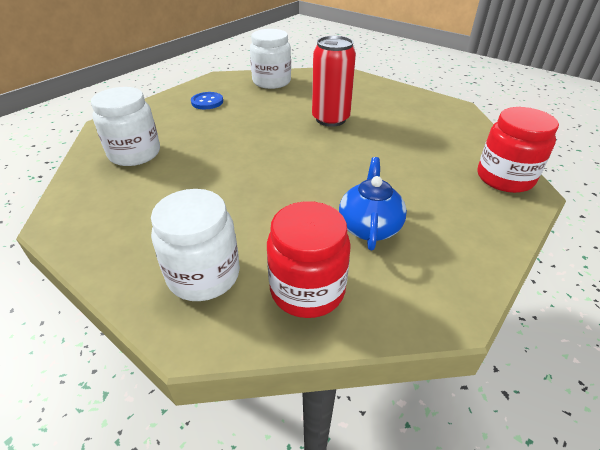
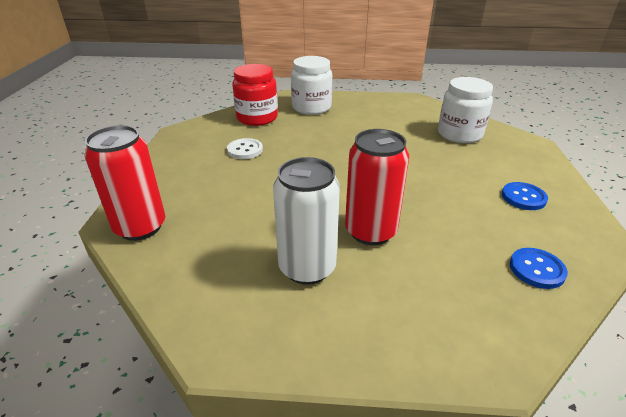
camera: 145 degrees right, 5 degrees down
(271, 82) = (536, 269): white jar -> blue button
(369, 227) = (245, 150): blue teapot -> white button
(389, 117) = (307, 267): none -> white can
(504, 178) = (140, 227): red jar -> red can

